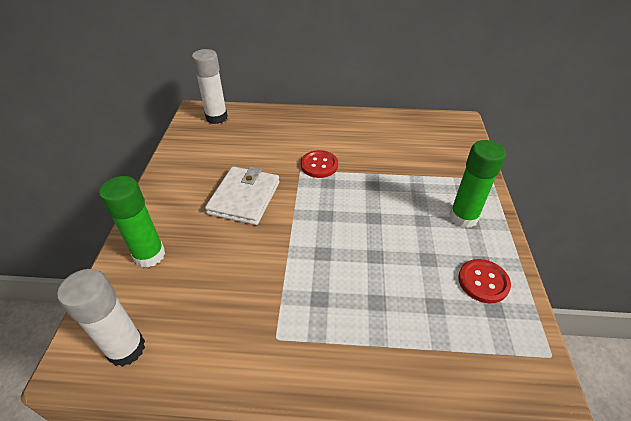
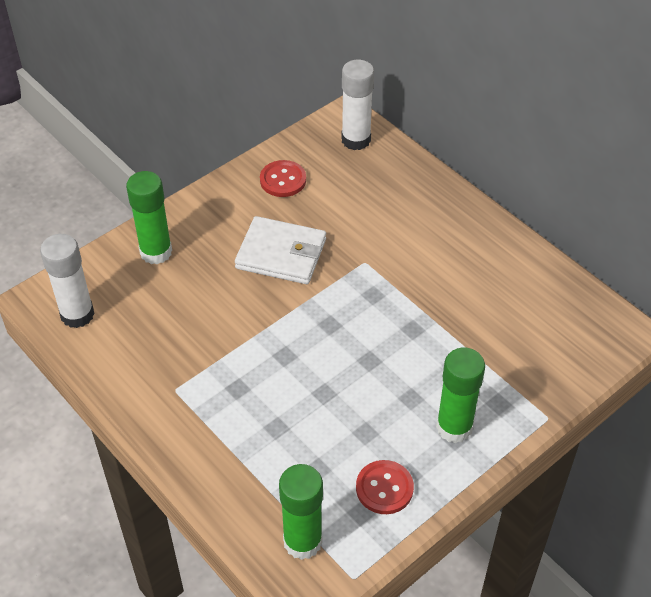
camera: 45 degrees right, 5 degrees up
(244, 198) = (281, 254): white wallet -> white wallet turned 45 degrees clockwise
(319, 165) = (389, 270): red button -> red button (283, 180)
(494, 363) = (302, 541): none -> green glue stick

